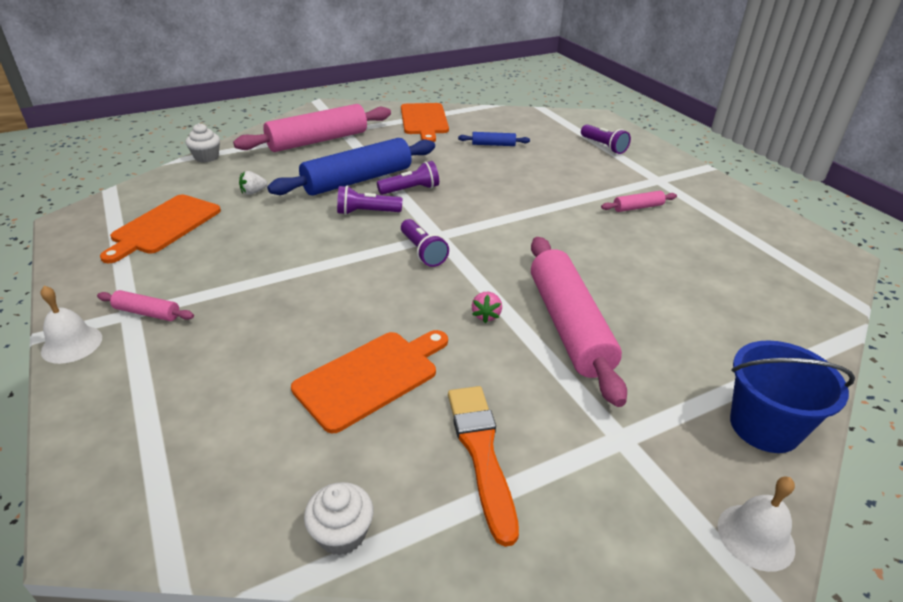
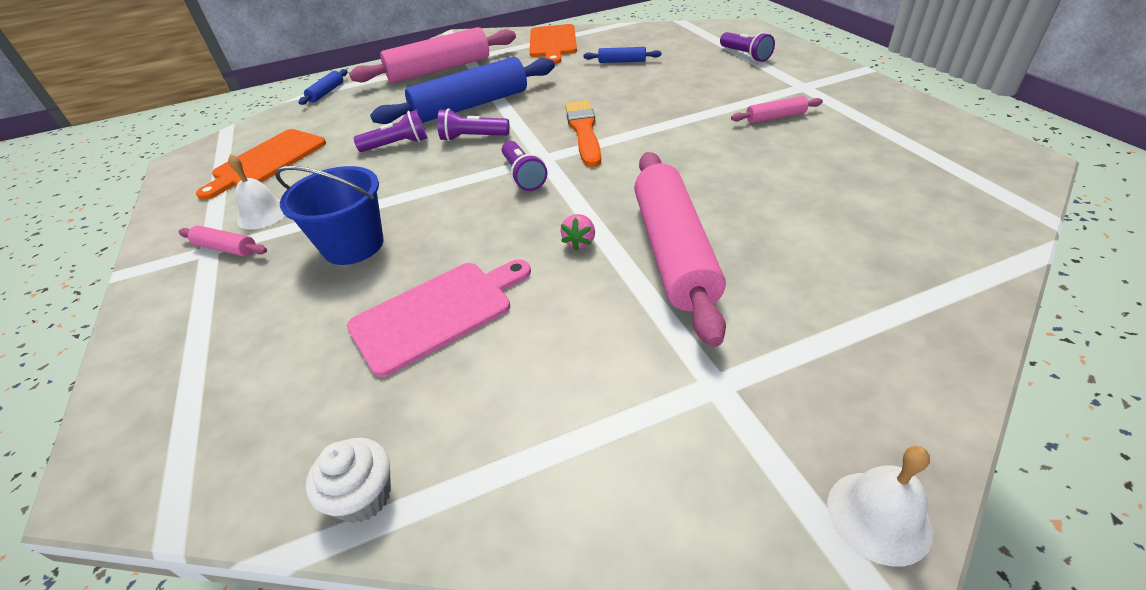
camera: 10 degrees right, 5 degrees up
(72, 344) = (145, 282): white bell -> white bell (263, 214)
(206, 157) = (326, 92): white cupcake -> blue rolling pin
(253, 192) = (363, 123): white strawberry -> none
(371, 377) = (437, 313): orange cutting board -> pink cutting board
(410, 190) = (524, 112): purple flashlight -> purple flashlight (397, 145)
(481, 453) = (543, 402): orange brush -> orange brush (584, 131)
(764, 426) = (905, 370): blue bucket -> blue bucket (353, 245)

